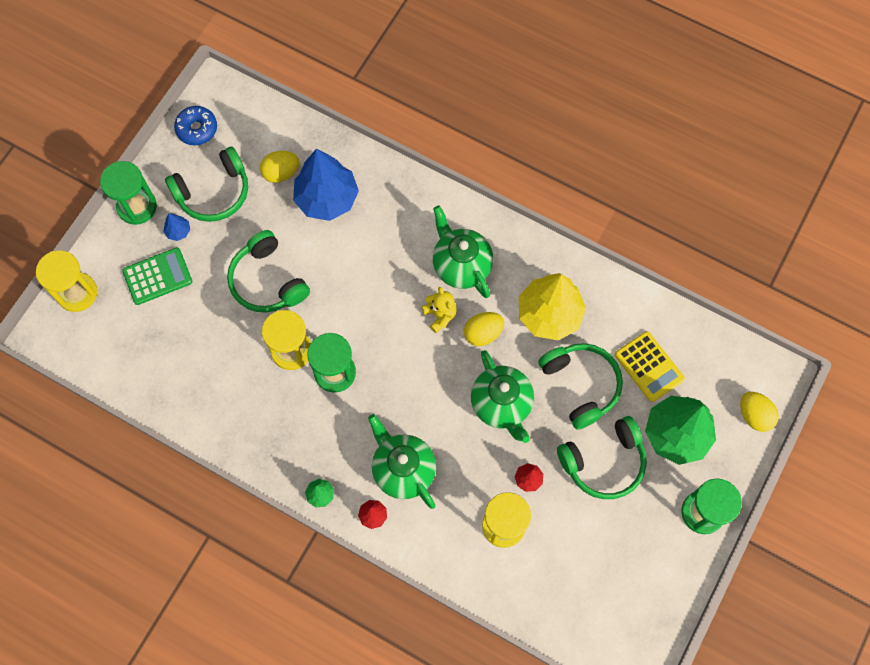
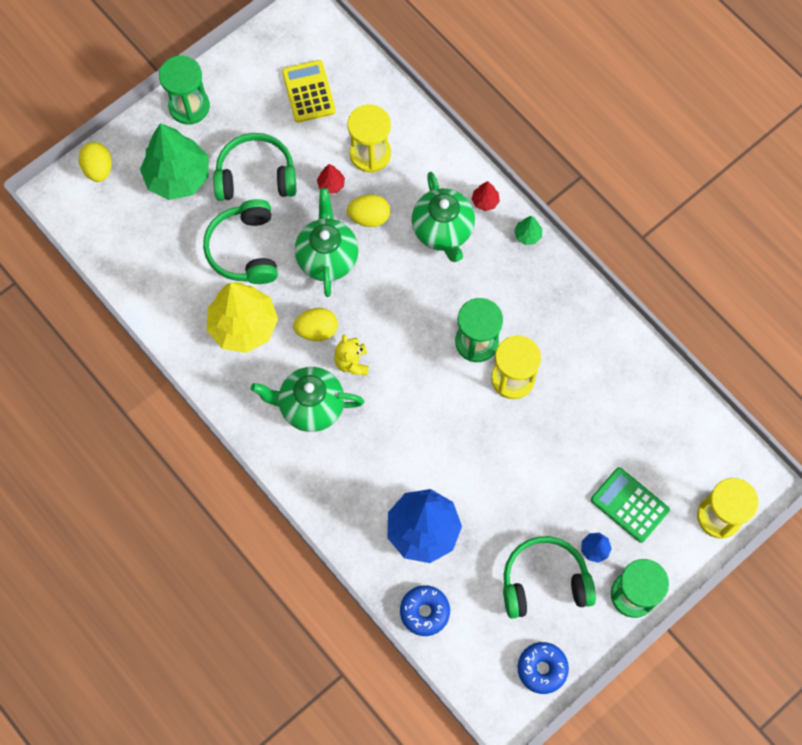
camera: 160 degrees left, 0 degrees up
(157, 276) = (629, 505): green calculator -> green calculator turned 45 degrees clockwise
(267, 281) = (515, 459): green headphones -> none
(281, 173) = (463, 579): yellow egg -> yellow egg (369, 217)
(304, 139) = (424, 612): none -> blue donut
(461, 265) = (310, 406): green teapot -> green teapot turned 105 degrees clockwise
(649, 367) = (172, 244): yellow calculator -> yellow calculator (308, 92)

